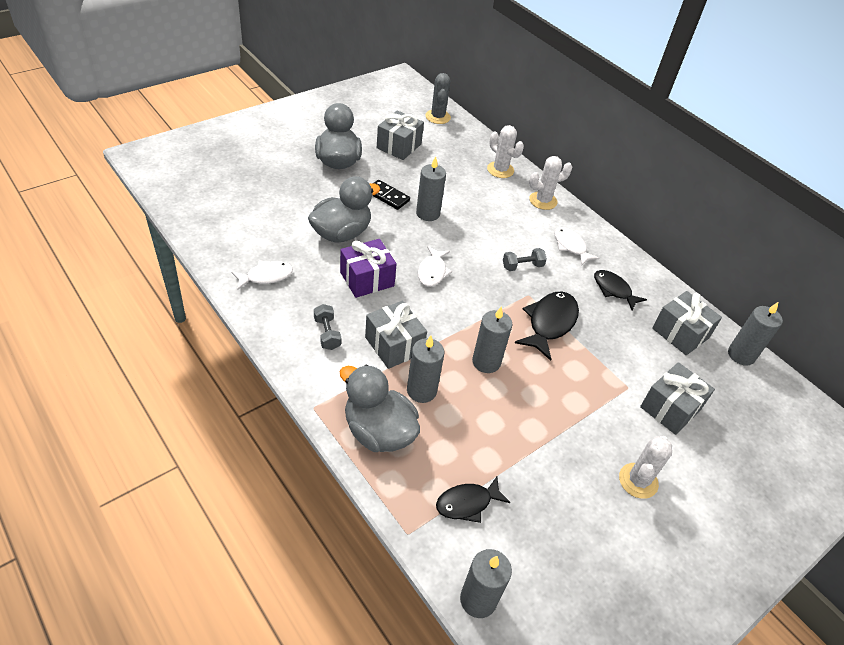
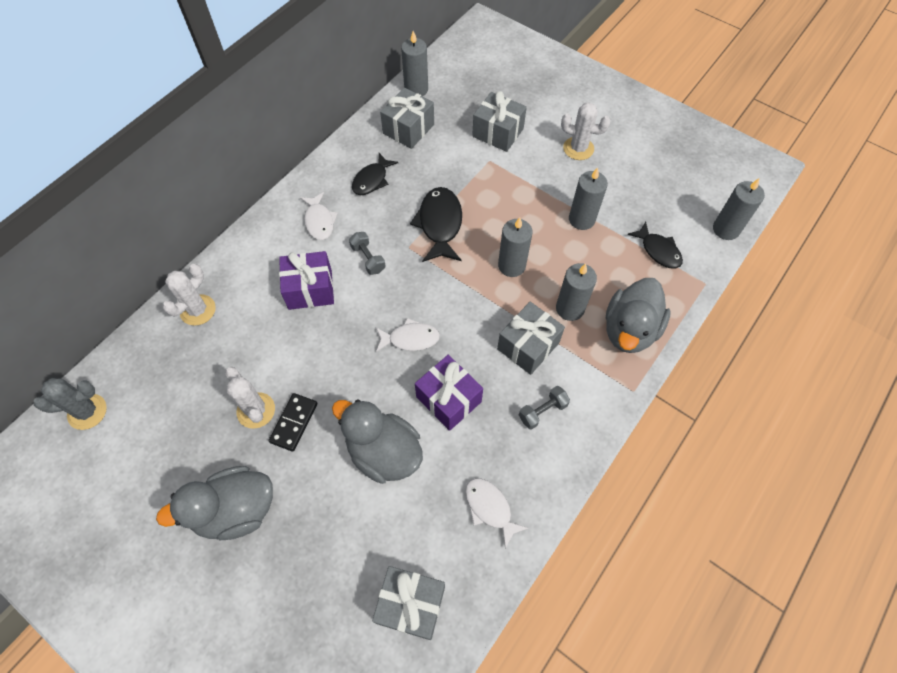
camera: 100 degrees left, 15 degrees up
(399, 146) = (176, 442): grey gift -> grey gift (411, 605)
(428, 213) = (312, 368): grey candle -> grey candle (581, 219)
(501, 227) = (310, 289): none -> purple gift
(543, 201) = (247, 257): white cactus -> white cactus (256, 410)
(549, 323) = (440, 224): black fish -> black fish turned 75 degrees clockwise
(571, 246) = (319, 221): white fish -> white fish turned 60 degrees counterclockwise

